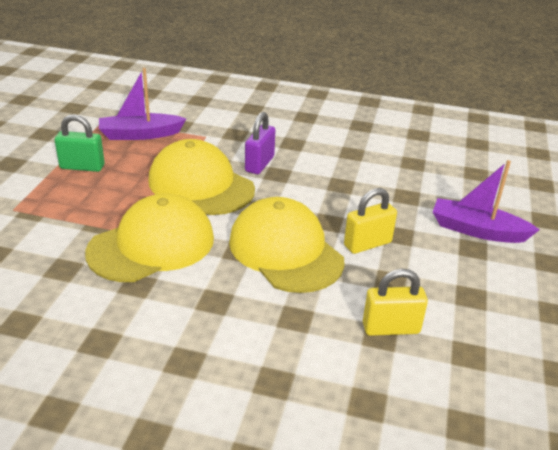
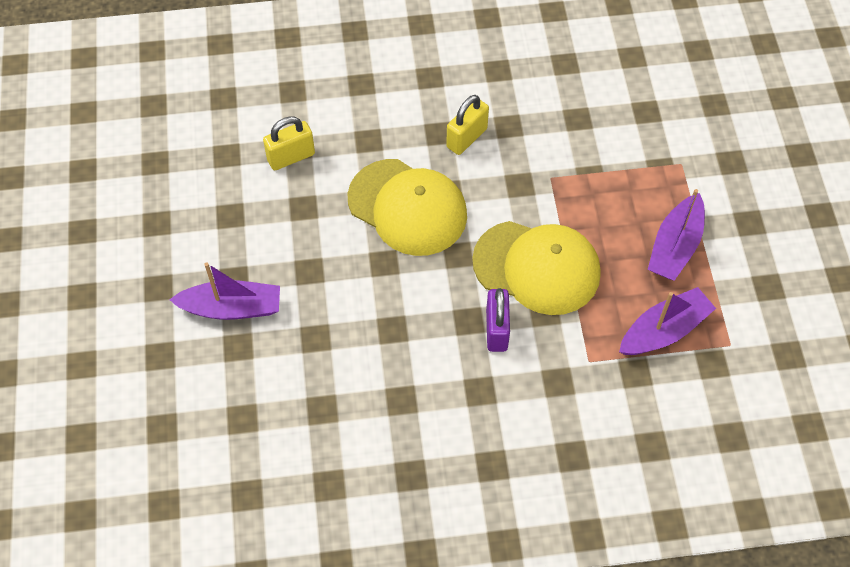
camera: 160 degrees right, 25 degrees up
(82, 167) = (675, 246): green padlock -> purple boat
(152, 245) = (526, 170): yellow cap -> none
(367, 244) = (336, 245): yellow padlock -> yellow padlock (466, 138)

